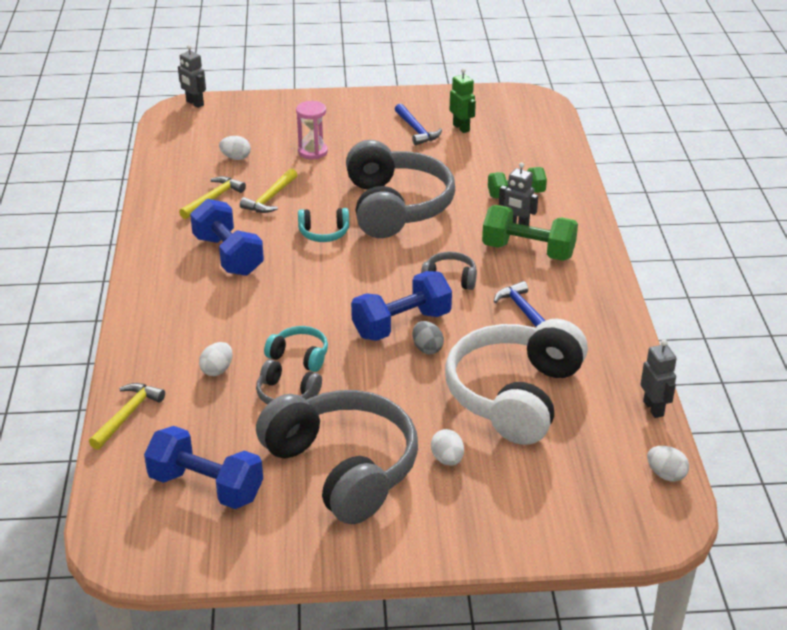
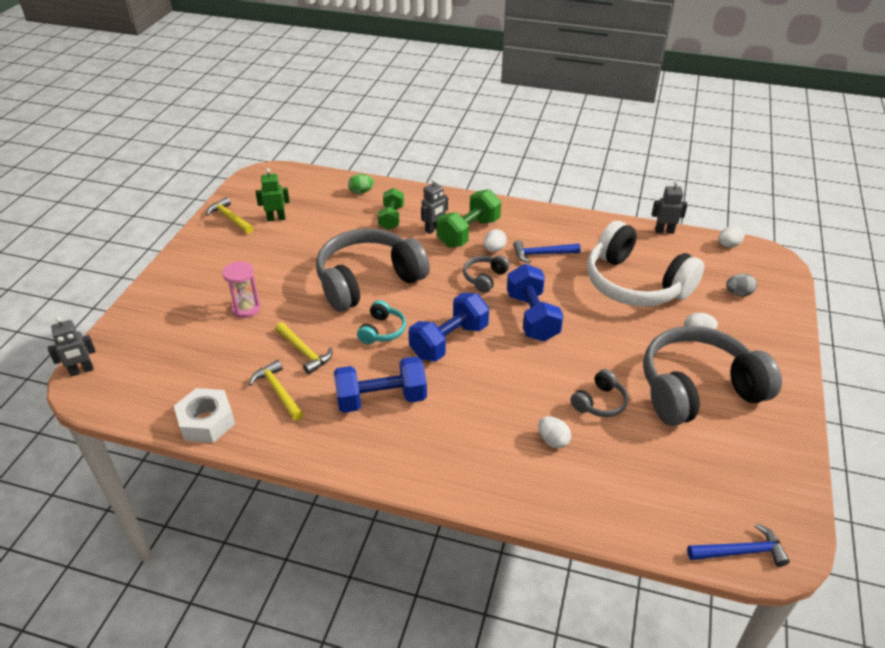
camera: 70 degrees left, 5 degrees up
(127, 415) = (599, 518): yellow hammer -> yellow hammer (230, 218)
(163, 175) = (206, 421): none -> white nut
(206, 487) = (707, 478): blue dumbbell -> blue dumbbell (449, 341)
(236, 158) = (215, 361): white egg -> white egg (494, 249)
(299, 356) = (552, 384): turquoise headphones -> none
(395, 207) = (368, 281): grey headphones -> grey headphones turned 45 degrees counterclockwise
(416, 130) = (260, 242): blue hammer -> blue hammer (741, 551)
(427, 348) = (567, 311): grey egg -> grey egg (738, 293)
(550, 163) = (361, 192): none -> green egg

